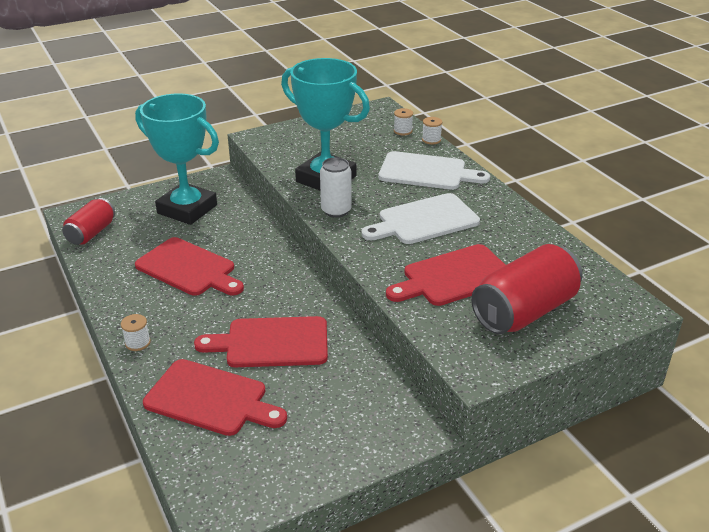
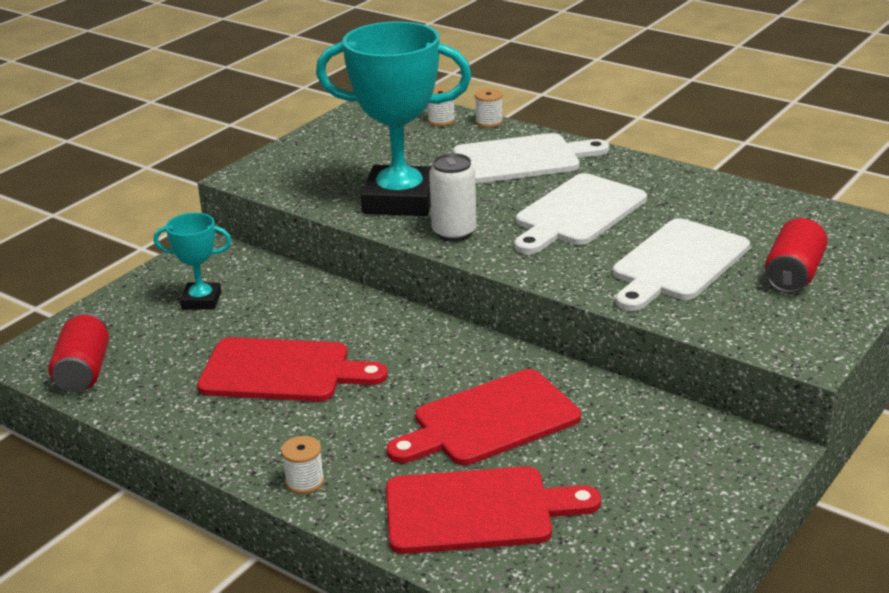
camera: 25 degrees left, 5 degrees down
(187, 209) = (201, 301): turquoise trophy -> turquoise trophy, size x0.50
(453, 277) = (677, 264): red cutting board -> white cutting board
(524, 311) = (793, 275): red can -> red can, size x0.60

